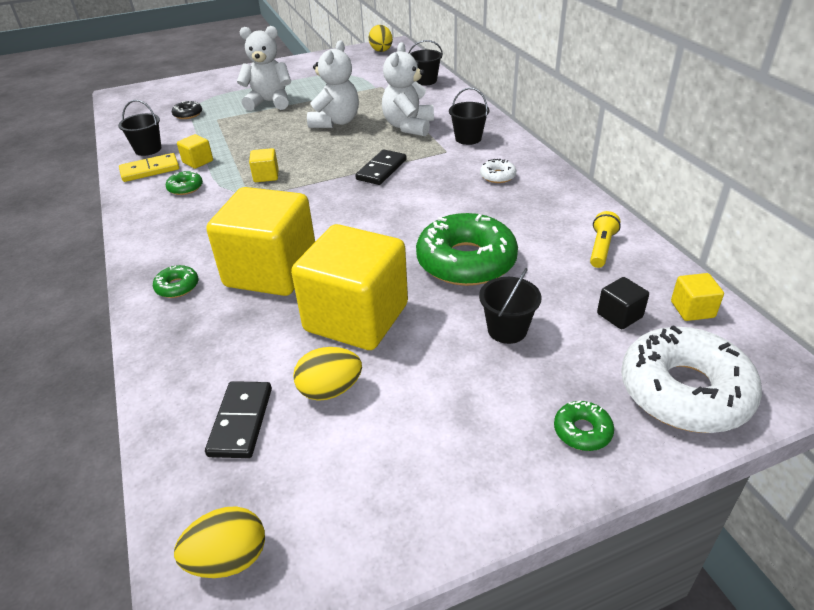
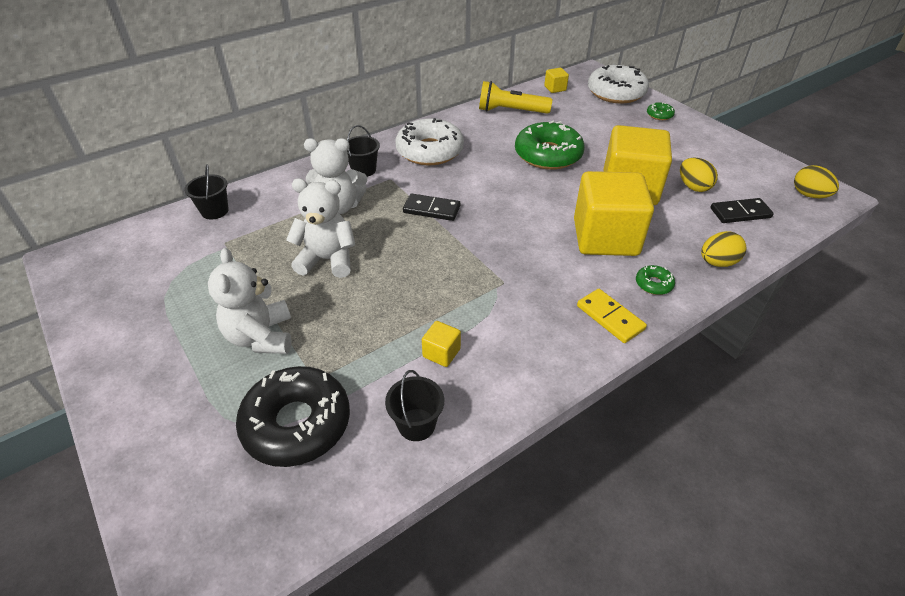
camera: 105 degrees left, 5 degrees up
(150, 170) = (472, 395): yellow domino -> yellow domino (610, 317)
(185, 188) = (503, 341): green donut -> none
(188, 114) = (297, 423): black donut -> black donut, size x2.32
(266, 176) = (461, 282): yellow cube -> none
(381, 50) = (83, 265): yellow egg -> yellow egg (717, 262)
(497, 176) = (430, 151): white donut -> white donut, size x2.32
(507, 330) = (605, 137): black bucket -> none
(601, 248) = (510, 111): yellow flashlight -> yellow flashlight, size x1.70
(619, 315) = (572, 106): black cube -> none

